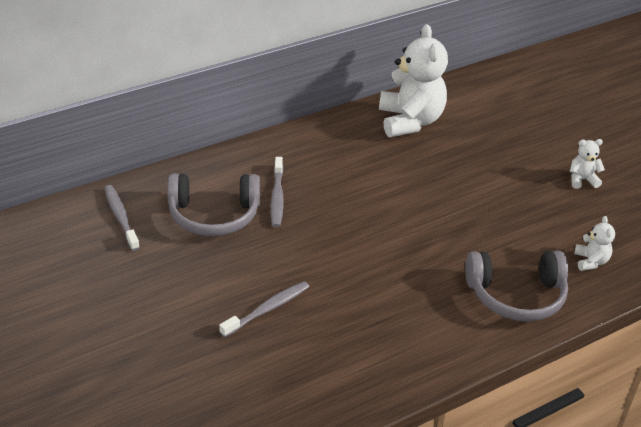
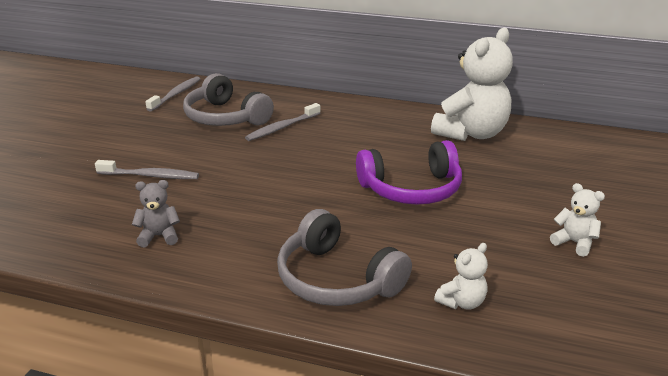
camera: 50 degrees right, 10 degrees down
(371, 349) = (159, 236): none -> grey teddy bear
(449, 197) = (411, 189): none -> purple headphones

